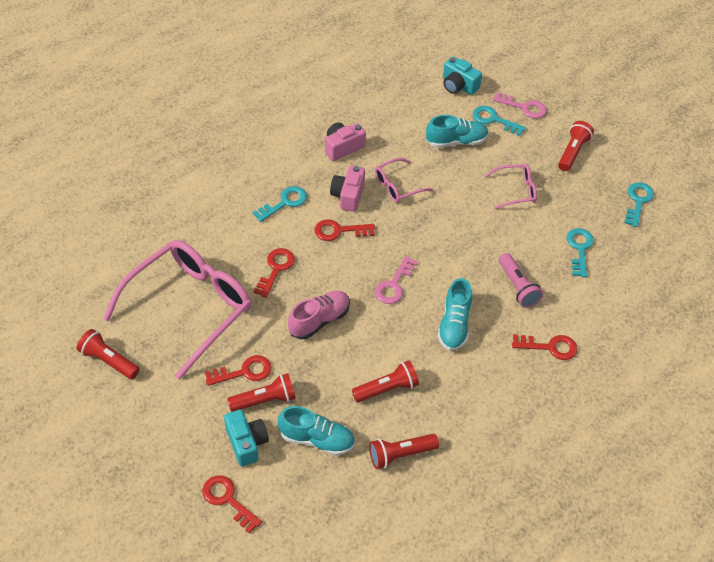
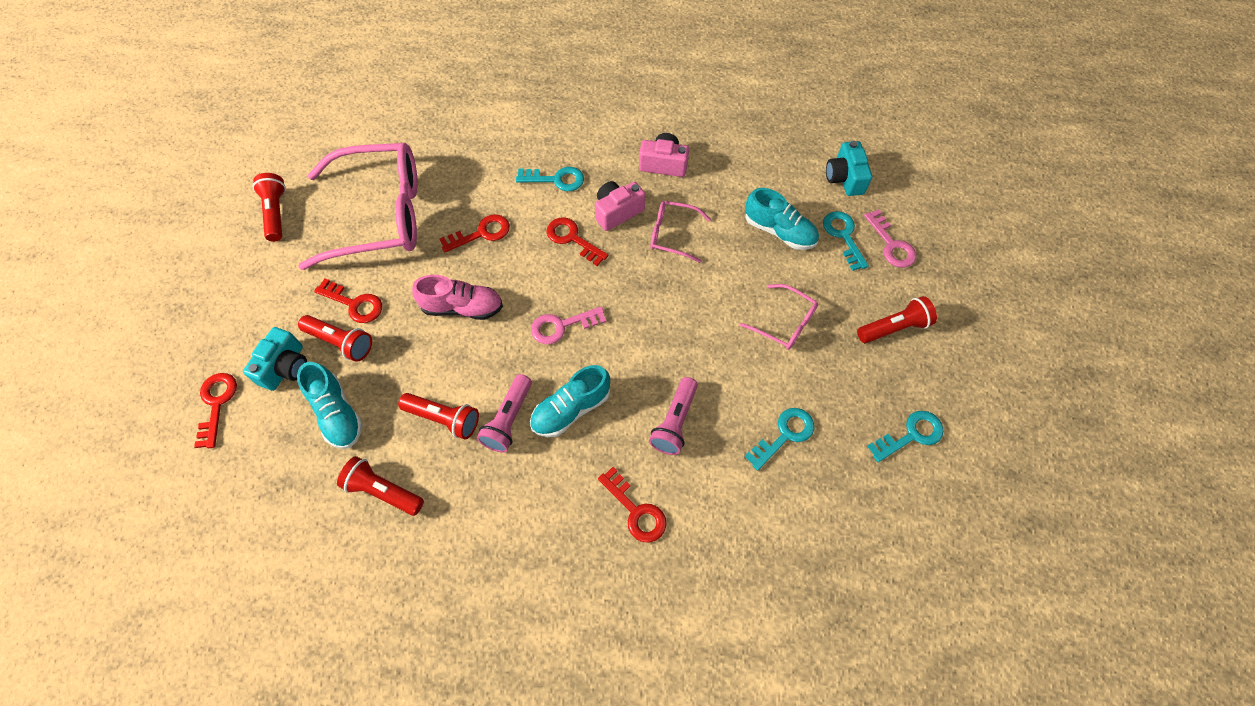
camera: 45 degrees right, 10 degrees up
(425, 358) = (508, 419): none -> pink flashlight

